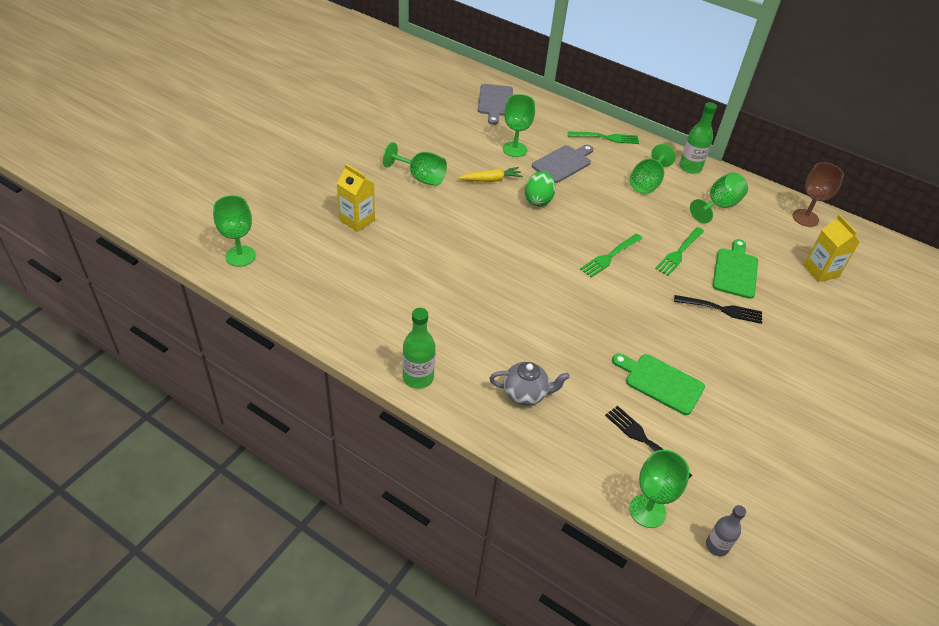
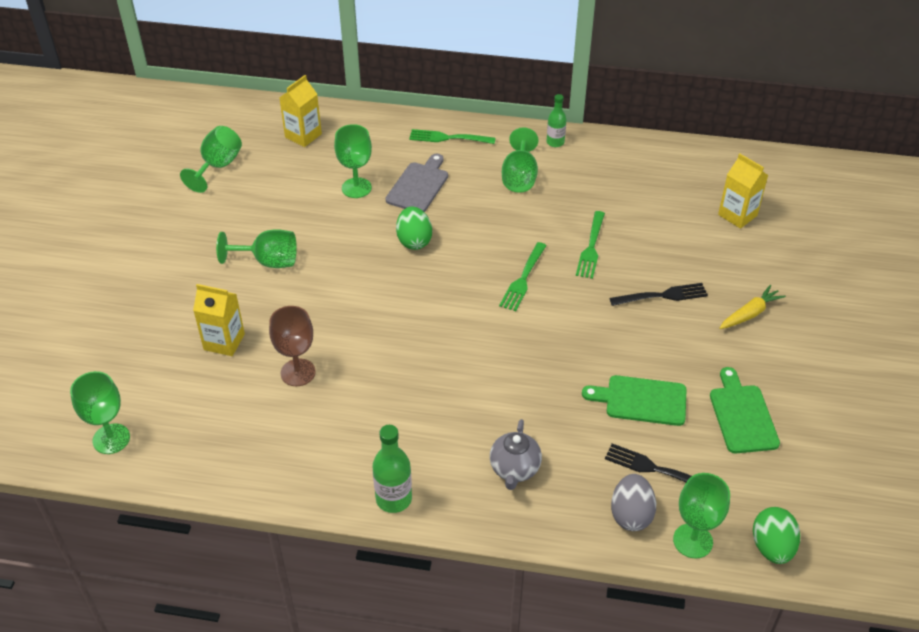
camera: 20 degrees left, 0 degrees up
(491, 180) = (350, 235): yellow carrot -> yellow carrot (750, 314)
(495, 102) = (303, 136): grey cutting board -> yellow carton
(525, 394) = (514, 469): grey teapot -> grey teapot turned 120 degrees clockwise
(604, 468) = (631, 514): none -> grey egg
(605, 138) = (449, 138): green fork -> green fork turned 150 degrees counterclockwise
(690, 167) = (555, 142): green bottle -> green bottle, size x0.67
(717, 546) = (772, 547): grey bottle -> green egg
(718, 206) = (605, 178): green goblet -> green goblet (218, 166)
(735, 271) = (656, 247): green cutting board -> green cutting board (742, 415)
(805, 218) = (696, 160): brown goblet -> brown goblet (298, 372)

